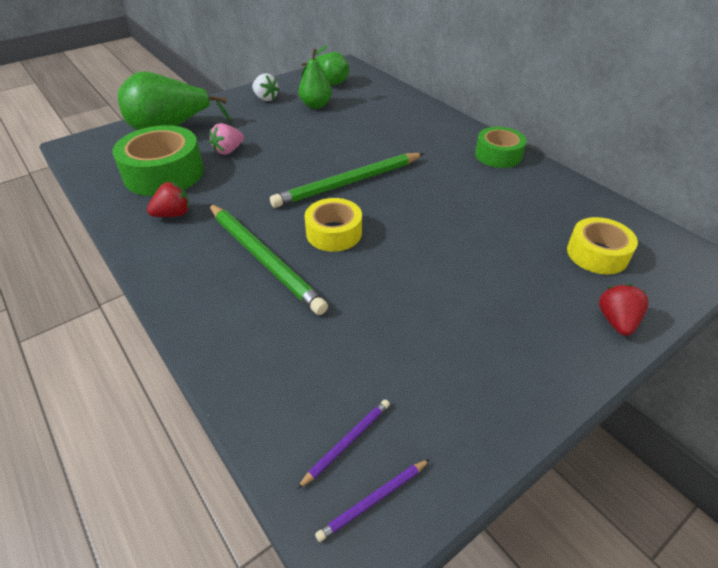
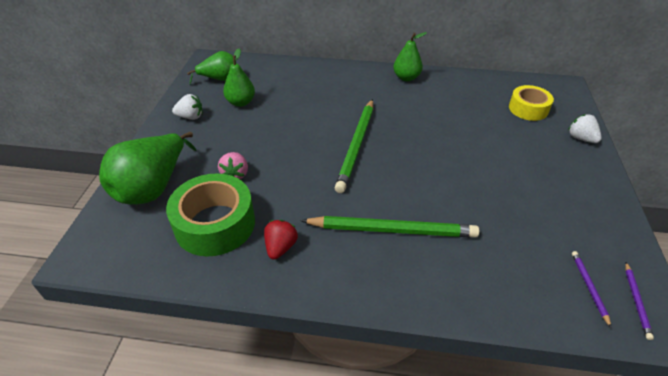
camera: 45 degrees left, 0 degrees up
(334, 233) = (402, 184): yellow tape -> none
(498, 155) = (406, 78): green tape -> green pear
(616, 321) = (581, 138): red strawberry -> white strawberry

